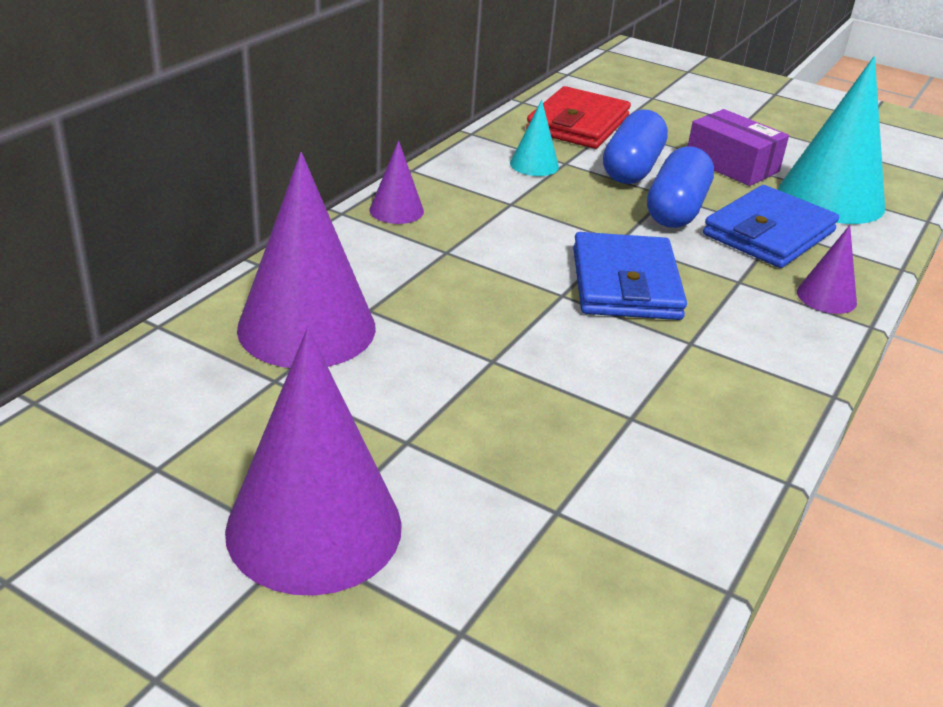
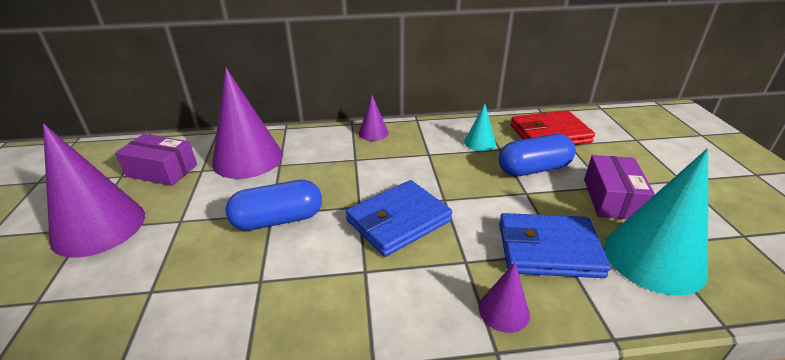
camera: 55 degrees right, 0 degrees up
(212, 418) = (162, 170): none -> purple box
(676, 209) = (513, 203): blue capsule -> blue capsule (278, 220)

